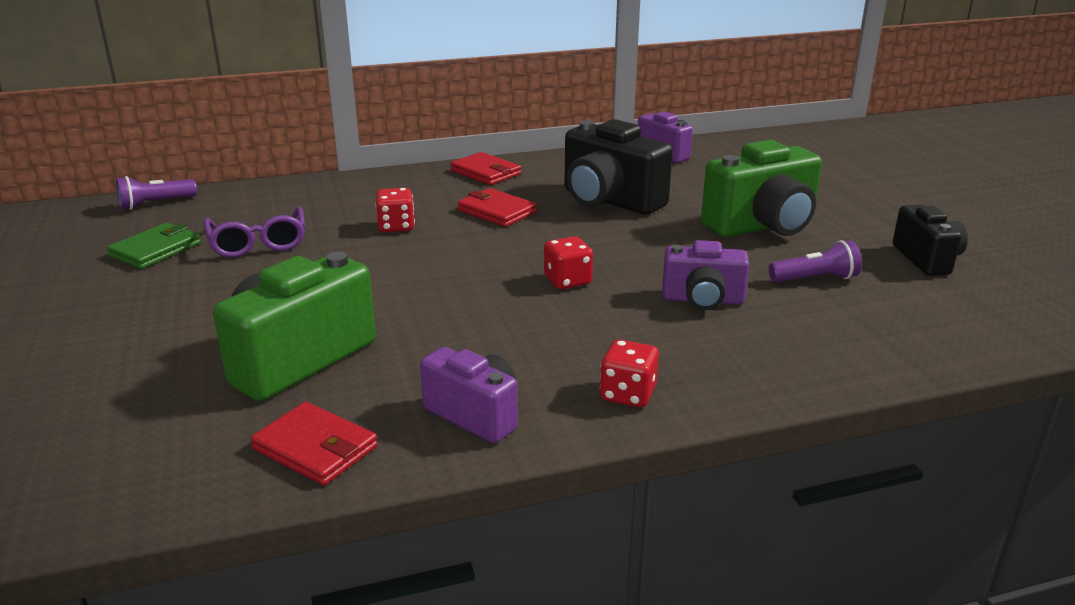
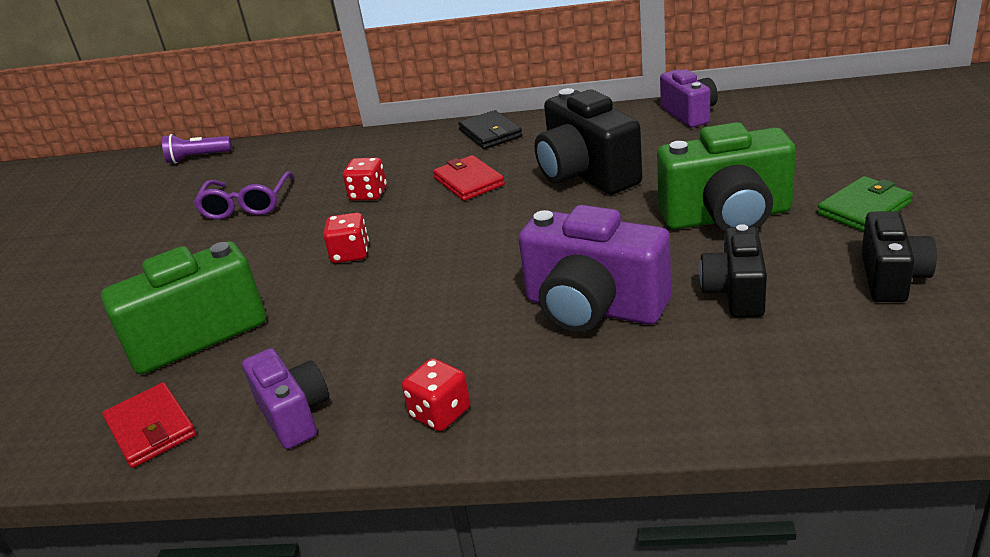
camera: 25 degrees right, 5 degrees up
(156, 250) = (168, 207): green wallet -> green wallet (864, 208)
(485, 172) = (490, 133): red wallet -> black wallet
(567, 281) = (477, 271): red dice -> red dice (350, 254)
(702, 300) = (593, 308): purple camera -> purple camera, size x1.64
(815, 279) = (735, 293): purple flashlight -> black camera

